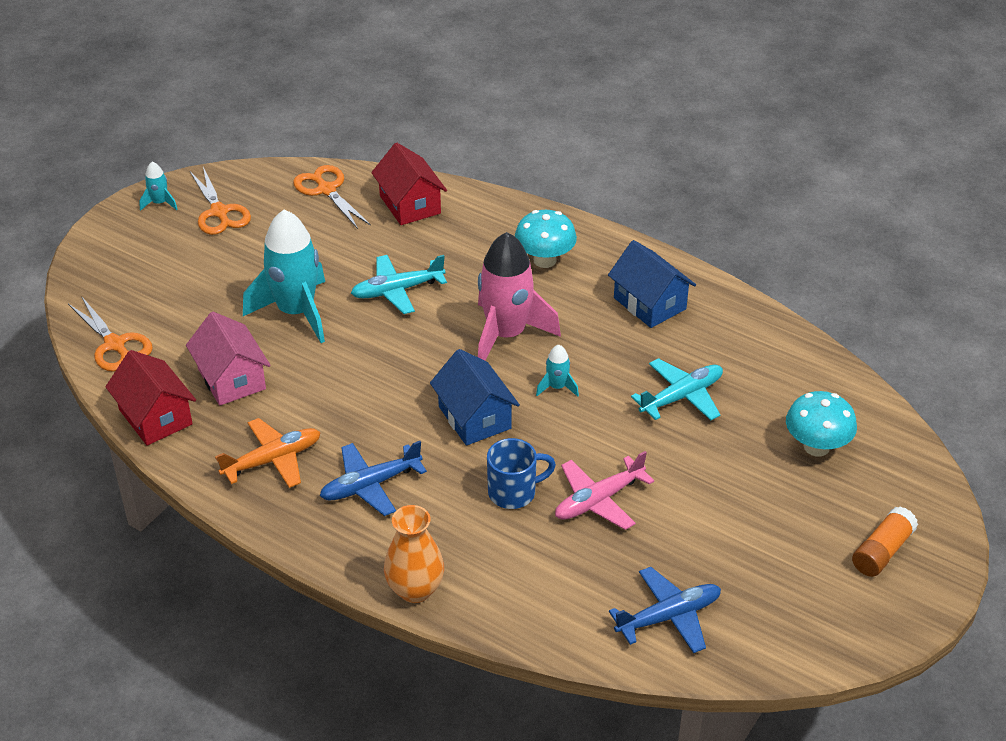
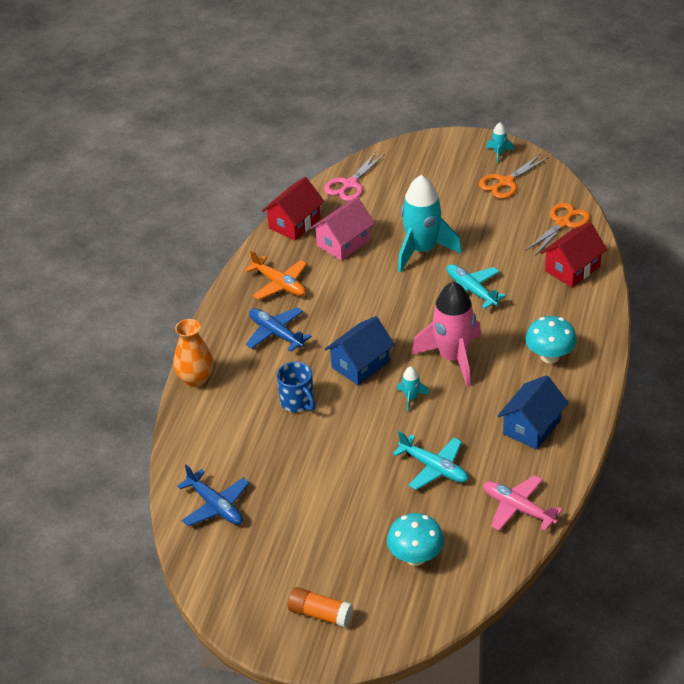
camera: 75 degrees right, 0 degrees up
(115, 345) = (350, 184): orange scissors -> pink scissors
(598, 500) = (308, 446): pink plane -> pink plane (518, 508)

